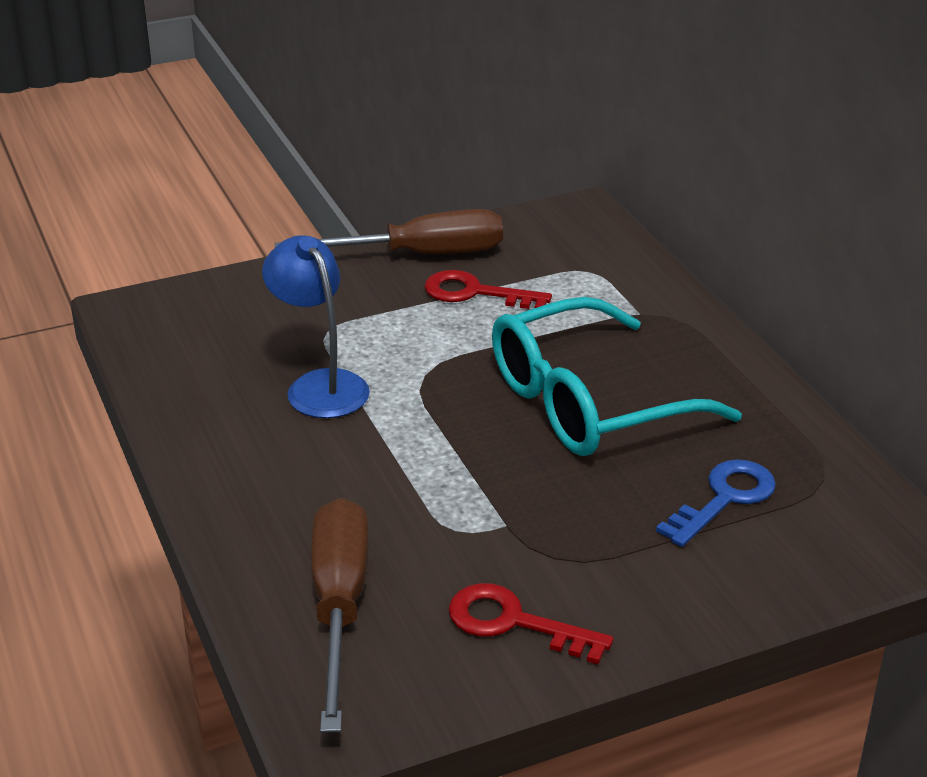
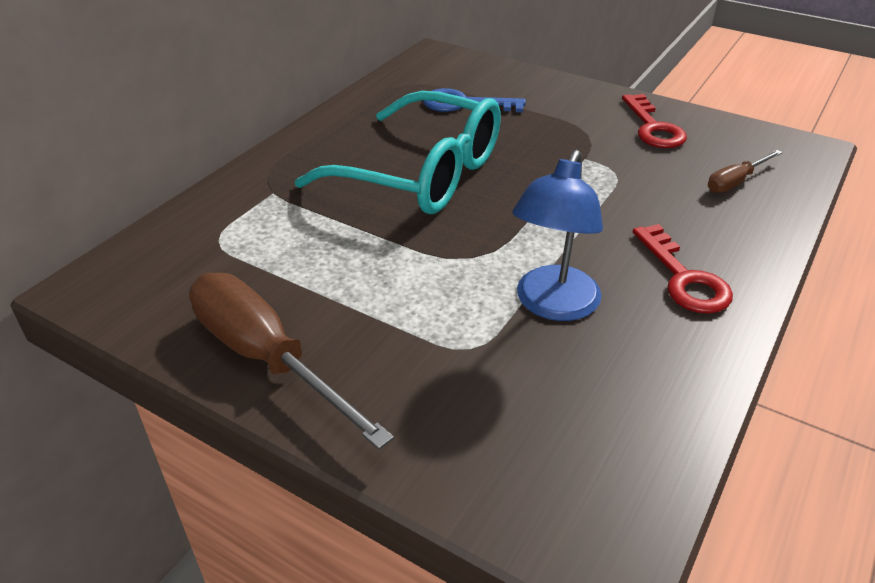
camera: 125 degrees left, 5 degrees up
(339, 607) = (735, 182): brown screwdriver -> brown screwdriver, size x0.50
(475, 293) = (313, 286): red key -> red key (683, 278)

